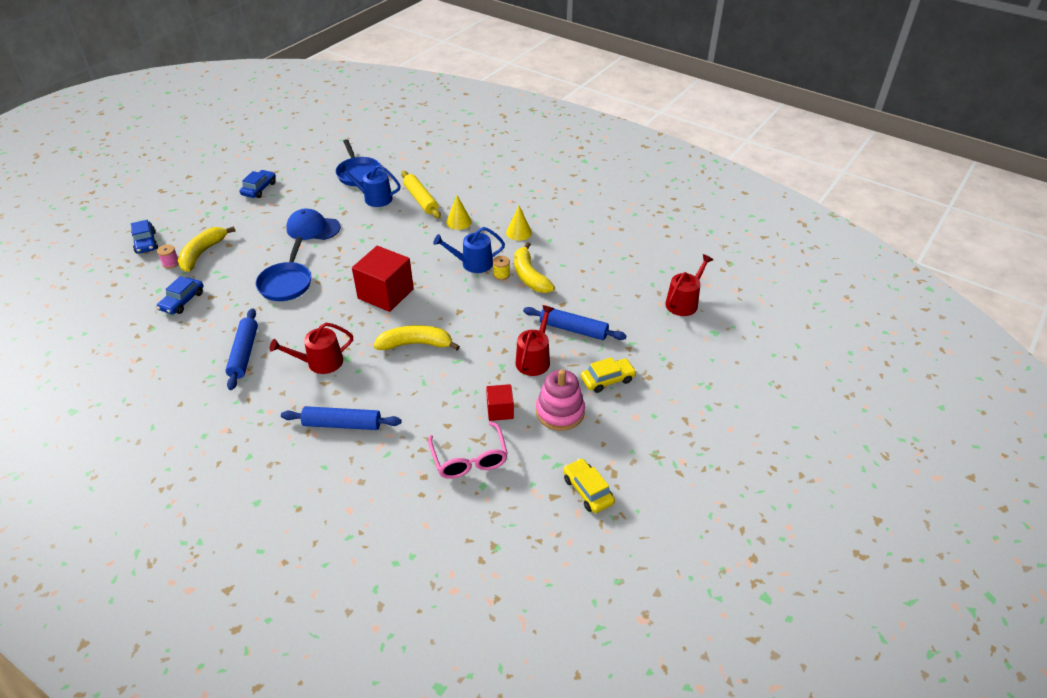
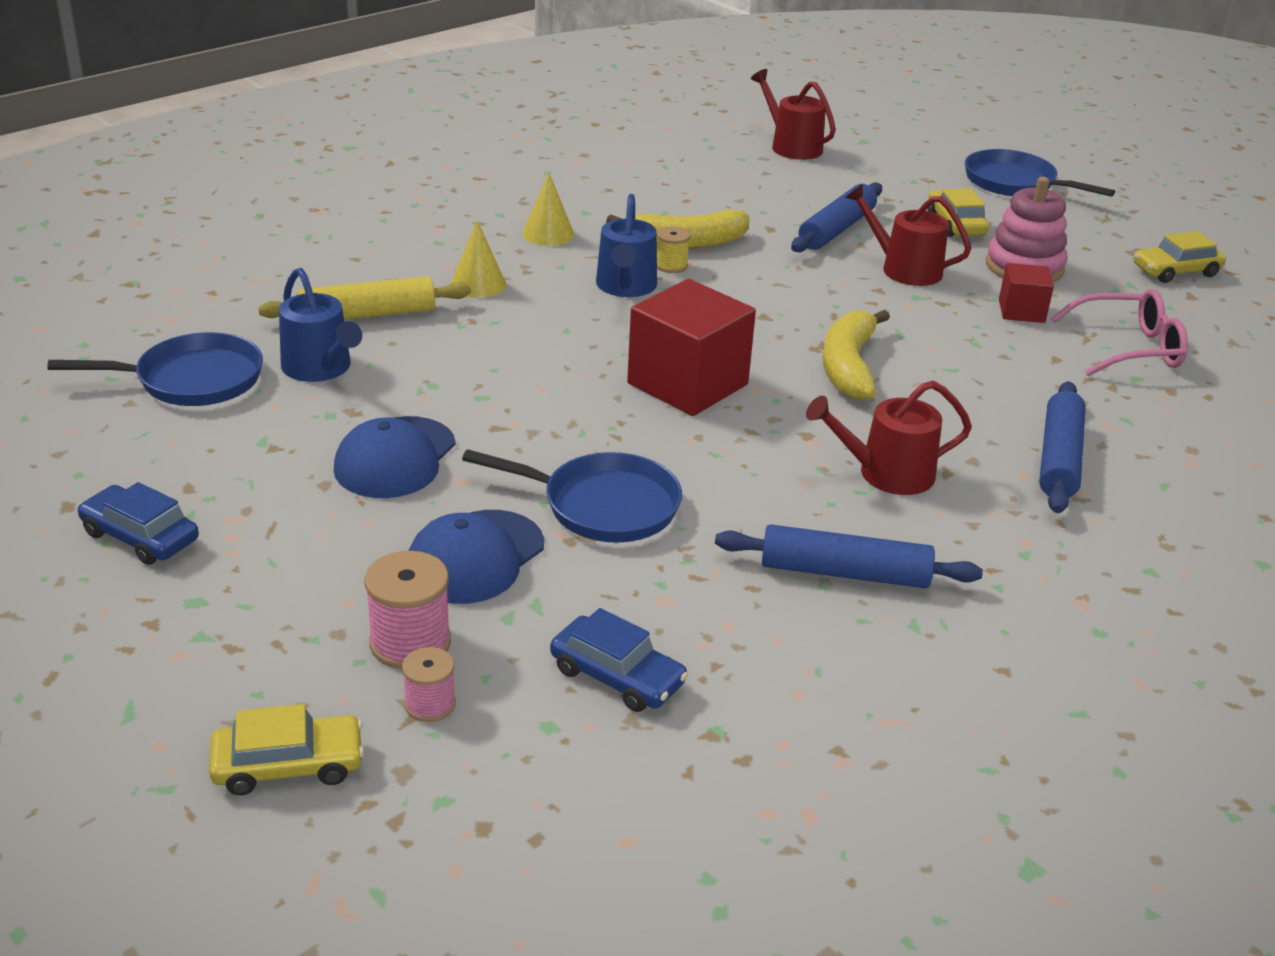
camera: 80 degrees left, 10 degrees down
(146, 242) = (288, 765): blue car -> yellow car
(202, 253) = (410, 643): yellow banana -> pink spool
(251, 258) = (475, 557): none -> blue cap
(320, 362) = (887, 474): red watering can -> red watering can turned 90 degrees clockwise
(374, 198) = (320, 368): blue watering can -> blue watering can turned 60 degrees counterclockwise
(690, 408) = (1015, 183): none -> blue pan

